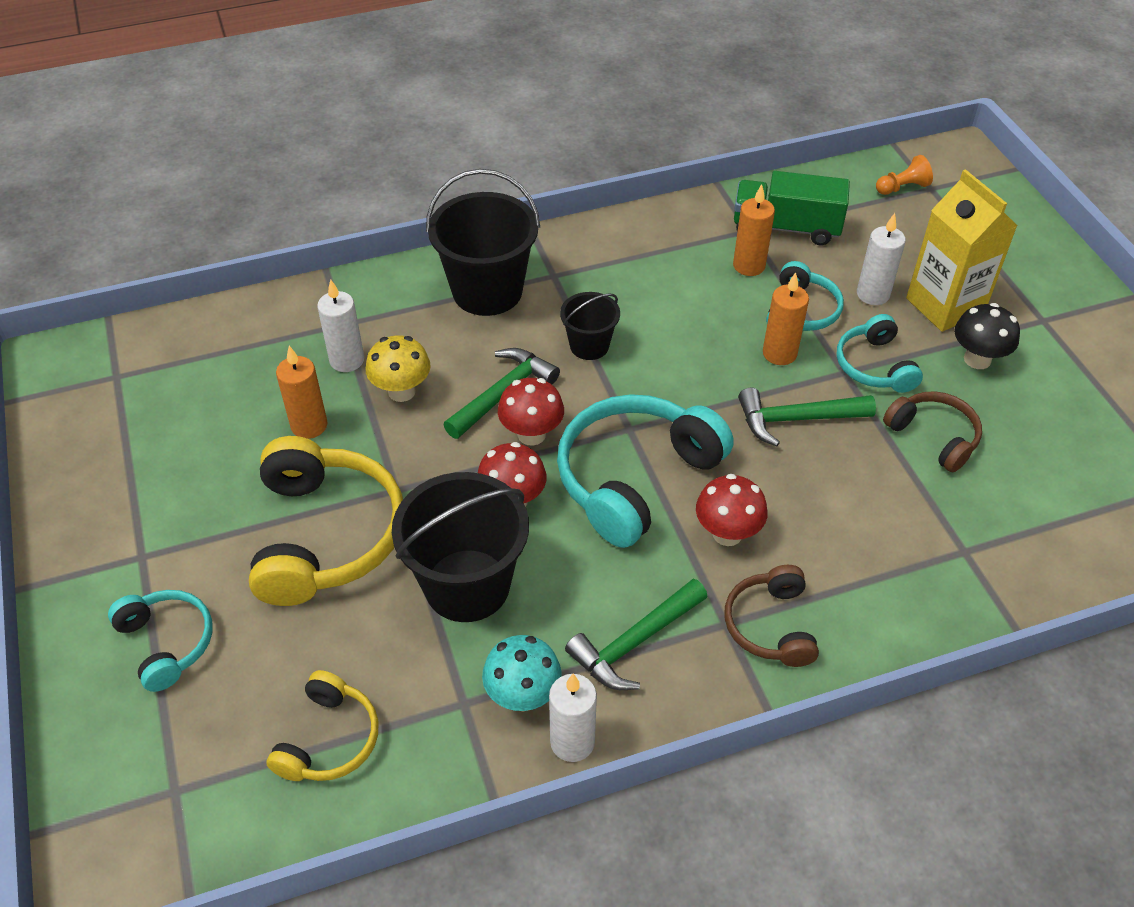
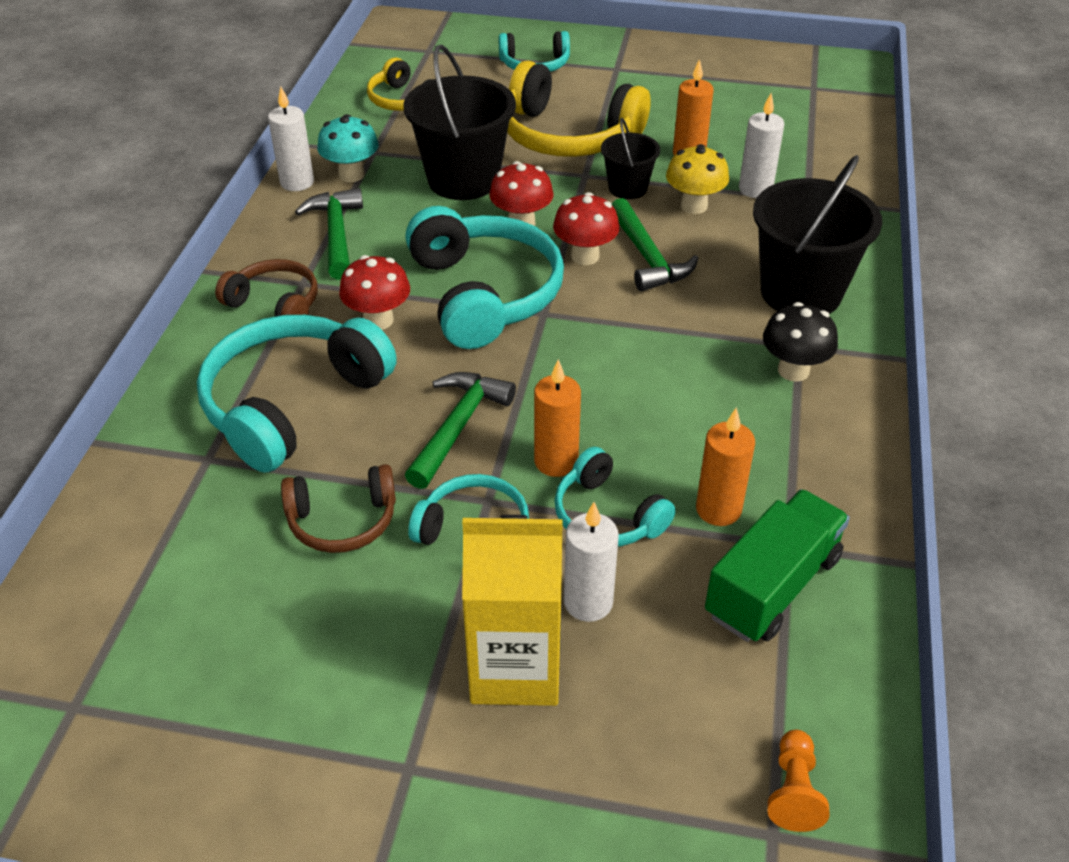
camera: 120 degrees right, 5 degrees down
(589, 346) = (672, 329): black bucket -> black bucket (627, 188)
(866, 532) = (293, 404): none -> turquoise headphones
(977, 359) = (406, 638): black mushroom -> black mushroom (793, 370)

